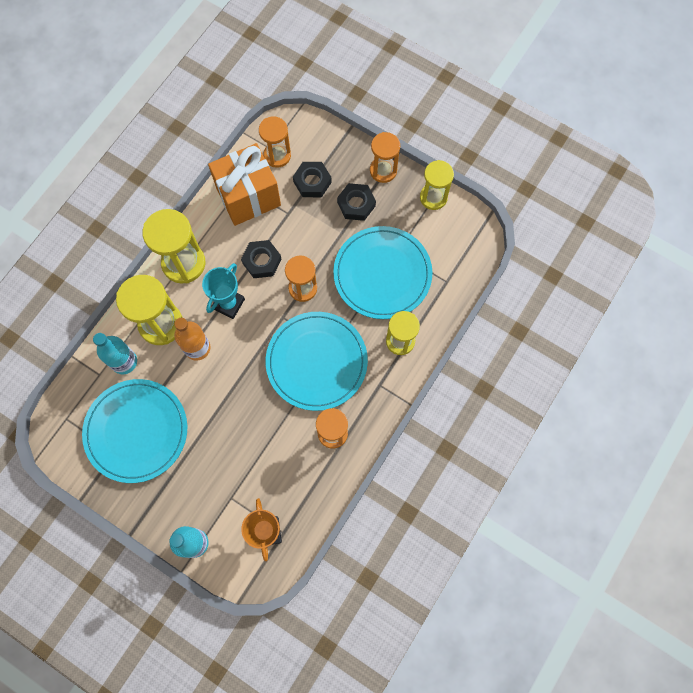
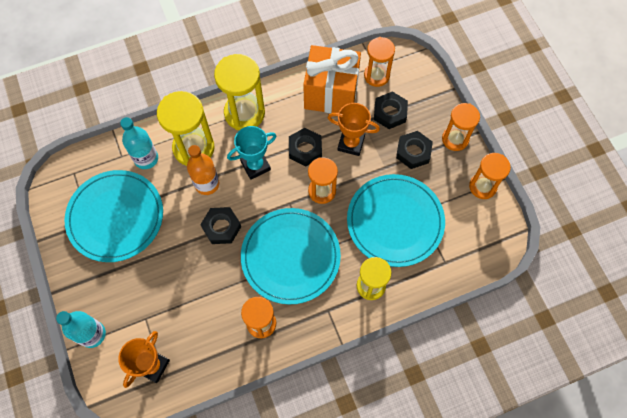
camera: 35 degrees right, 5 degrees down
(238, 377) = (221, 227): none -> black nut
(298, 230) = (351, 143): none -> orange trophy
(433, 197) = (482, 186): yellow hourglass -> orange hourglass

